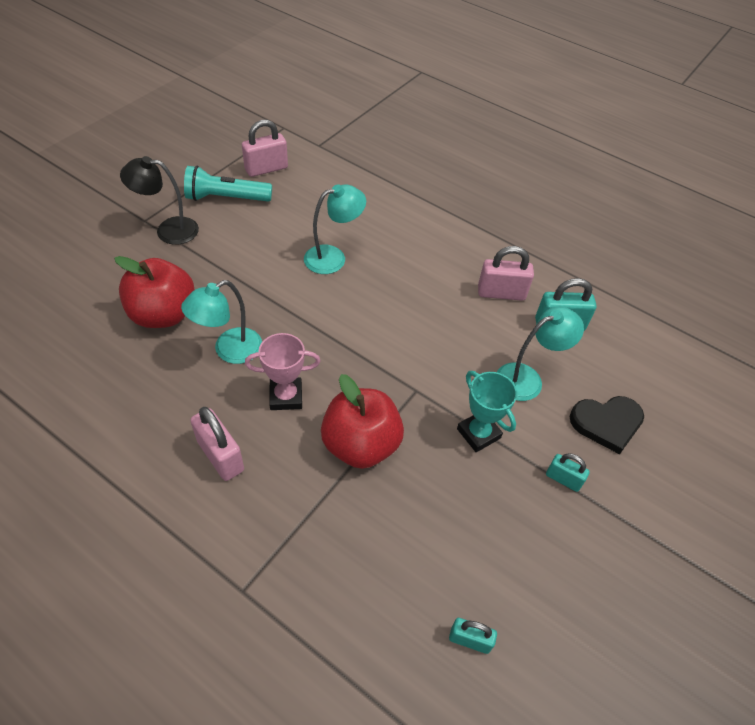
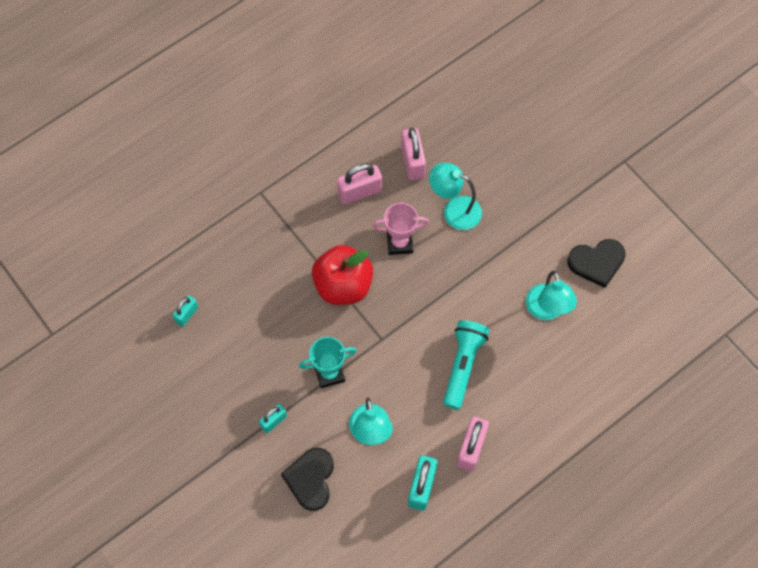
camera: 110 degrees right, 15 degrees up
(163, 314) = (503, 167): red apple -> none
(168, 230) = (607, 179): black lamp -> none
(226, 198) = (646, 232): turquoise flashlight -> turquoise flashlight (463, 366)
(229, 351) = (454, 210): turquoise lamp -> turquoise lamp turned 45 degrees counterclockwise
(266, 169) = (688, 275): pink padlock -> pink padlock (412, 162)
(269, 228) = (596, 262): none -> black heart
(286, 396) = (400, 243): pink trophy -> pink trophy turned 75 degrees clockwise

